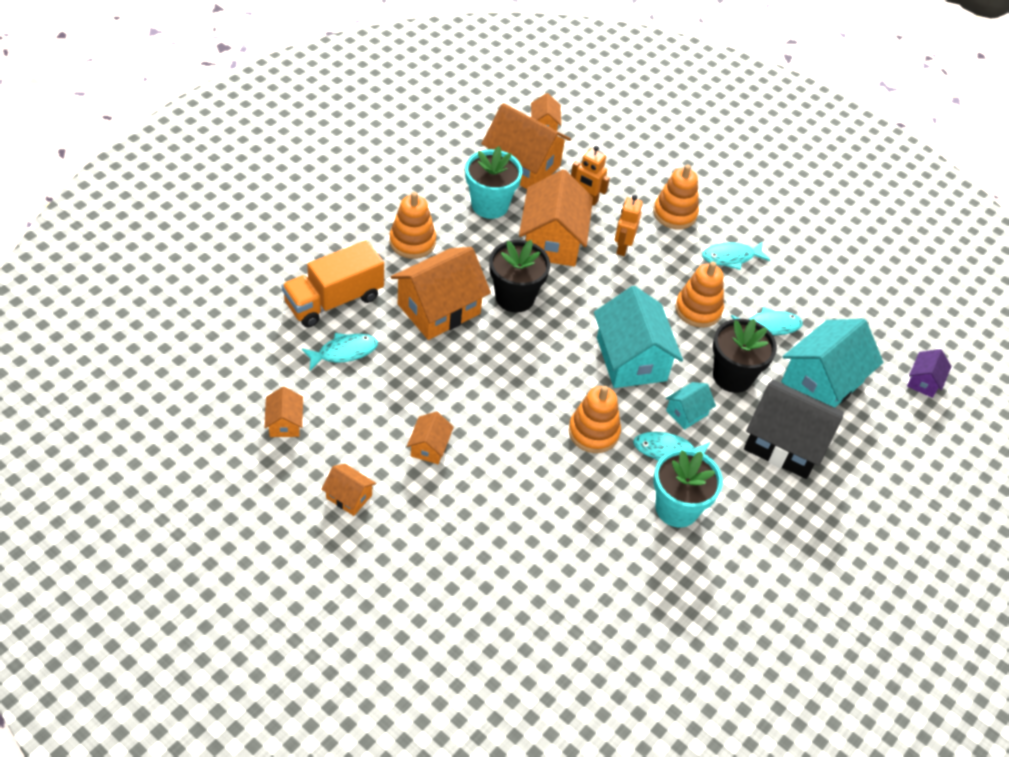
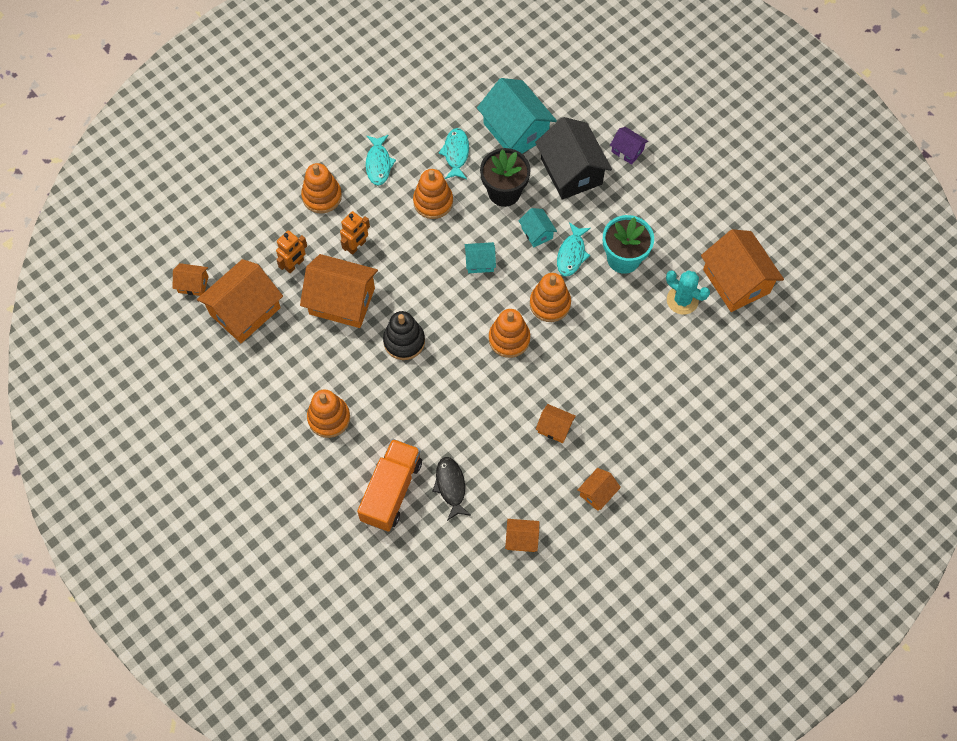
camera: 75 degrees left, 15 degrees up
(334, 300) = (391, 491): orange truck -> orange truck turned 135 degrees counterclockwise
(344, 352) = (451, 486): turquoise fish -> black fish
(439, 309) = (410, 404): orange house -> orange house (736, 281)
(490, 205) = (291, 346): turquoise flower pot -> none
(515, 297) = (404, 341): black flower pot -> black stacking toy
(537, 394) = (509, 339): none -> orange stacking toy
(622, 247) = (356, 246): orange robot -> orange robot turned 75 degrees counterclockwise
(631, 359) = (480, 262): turquoise house -> turquoise house, size x0.49
(633, 580) = (682, 300): none -> turquoise cactus
(784, 443) = (571, 171): black house -> black house turned 60 degrees counterclockwise
(923, 381) = (521, 60): purple house -> purple house (627, 151)

